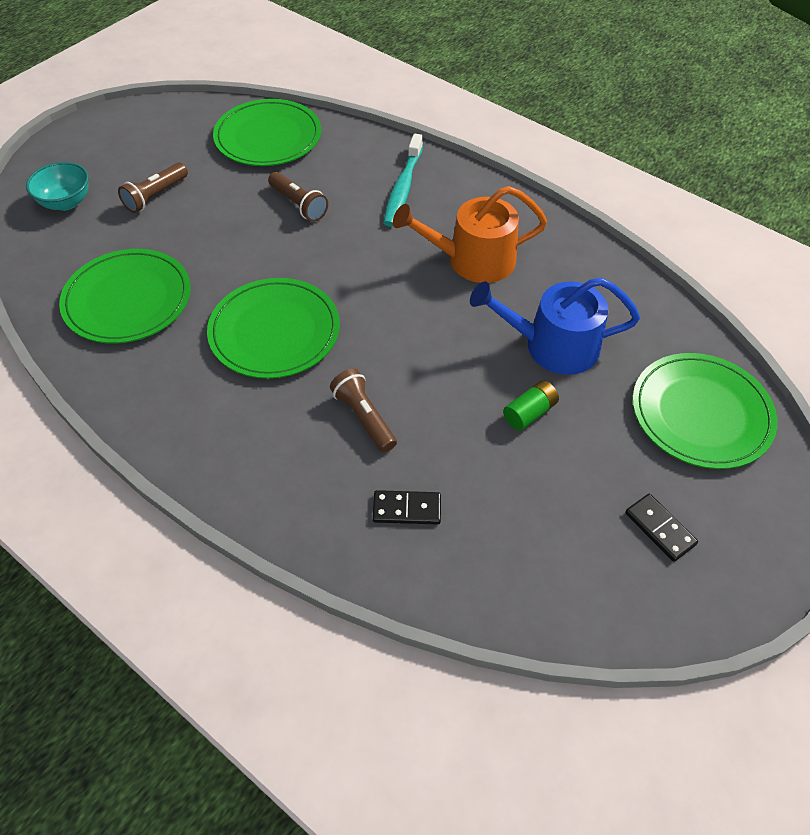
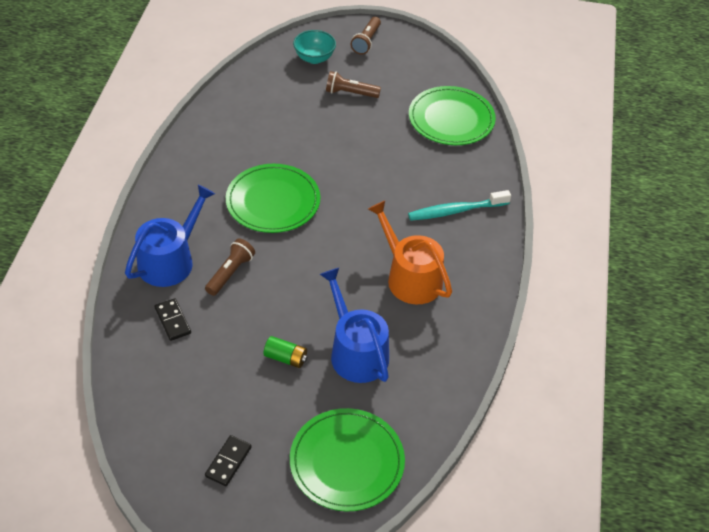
camera: 60 degrees right, 5 degrees down
(128, 299) = (254, 124): green plate -> none
(298, 205) = (395, 164): brown flashlight -> brown flashlight (366, 41)
(300, 474) = (171, 260): none -> blue watering can

